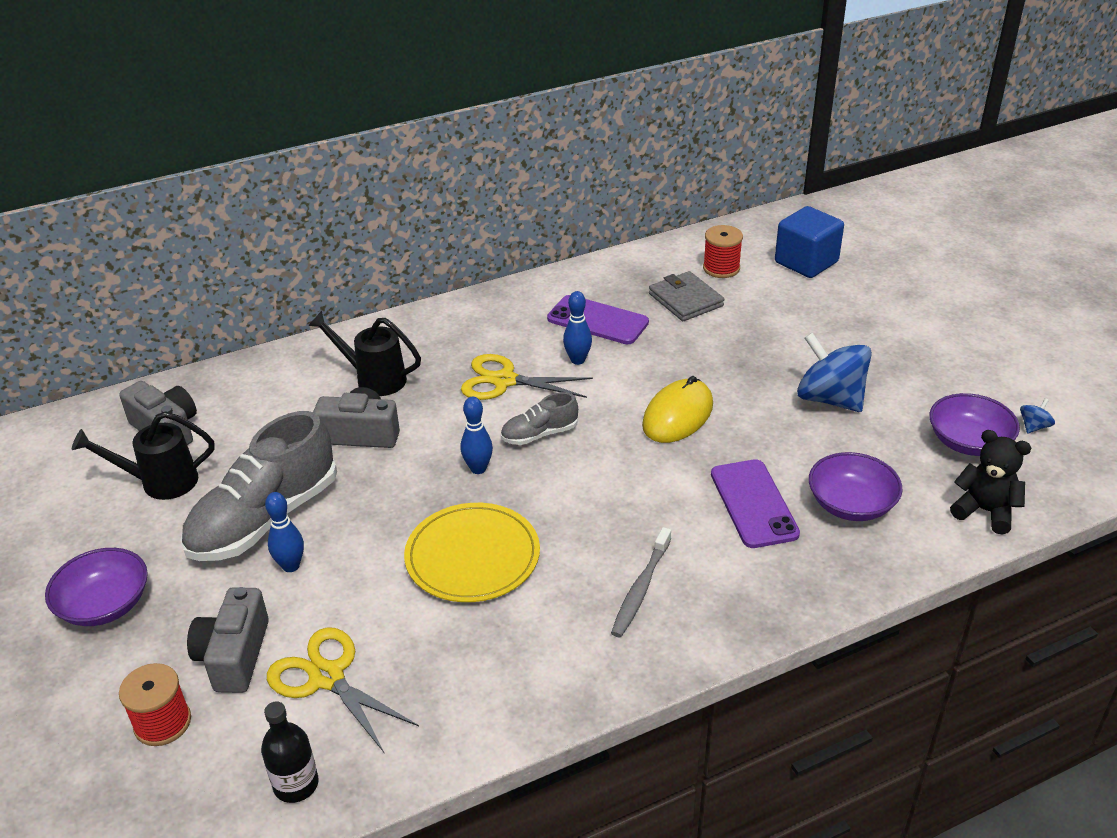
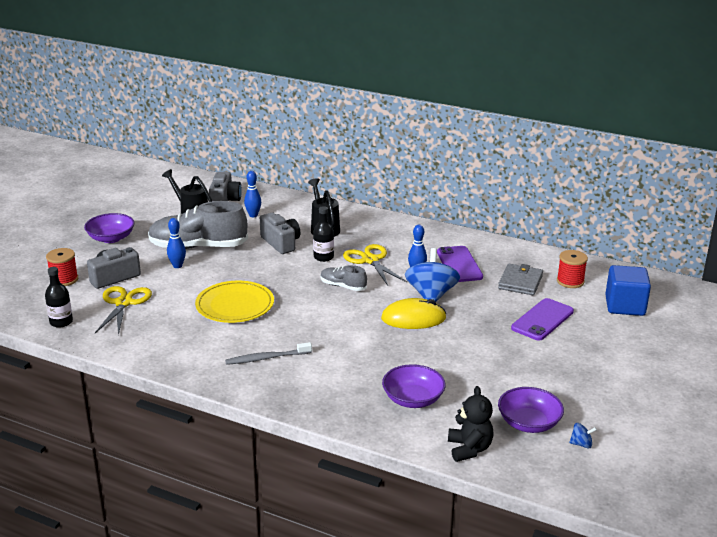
camera: 50 degrees right, 10 degrees down
(447, 415) = (323, 257): none -> black bottle
(478, 469) = (296, 281): blue bowling pin -> blue bowling pin (253, 215)
(753, 504) = (372, 368): purple phone -> purple phone (542, 320)
(830, 399) = (499, 360): blue spinning top -> blue spinning top (431, 295)

